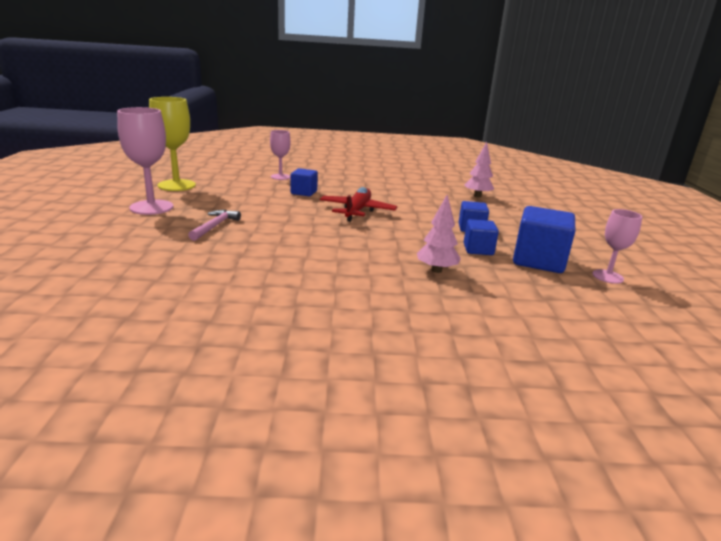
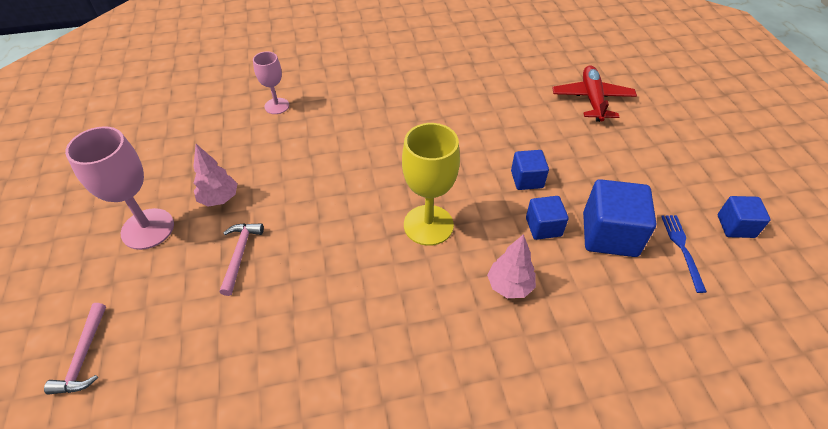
camera: 10 degrees left, 25 degrees up
(64, 248) = (84, 356): none -> pink hammer
(176, 185) = (156, 163): yellow goblet -> yellow goblet (428, 225)
(304, 192) = (317, 140): blue cube -> blue cube (735, 226)
(357, 211) = (392, 172): red plane -> red plane (592, 99)
(477, 196) = (518, 96): pink tree -> pink tree (219, 199)
(607, 276) = (682, 249): pink goblet -> blue fork

